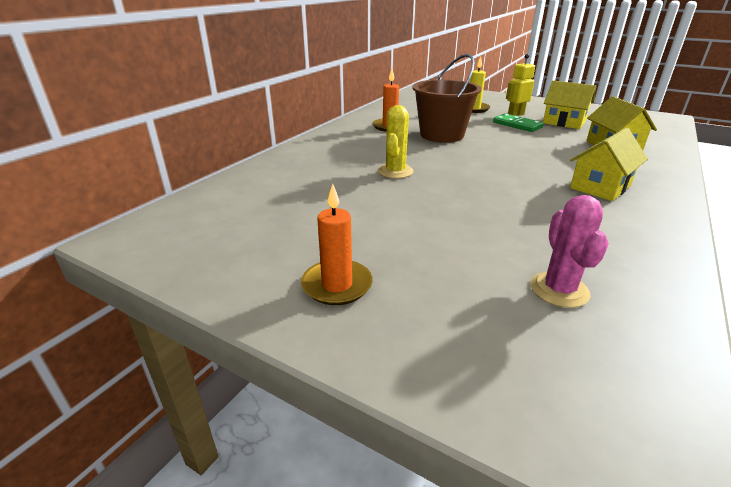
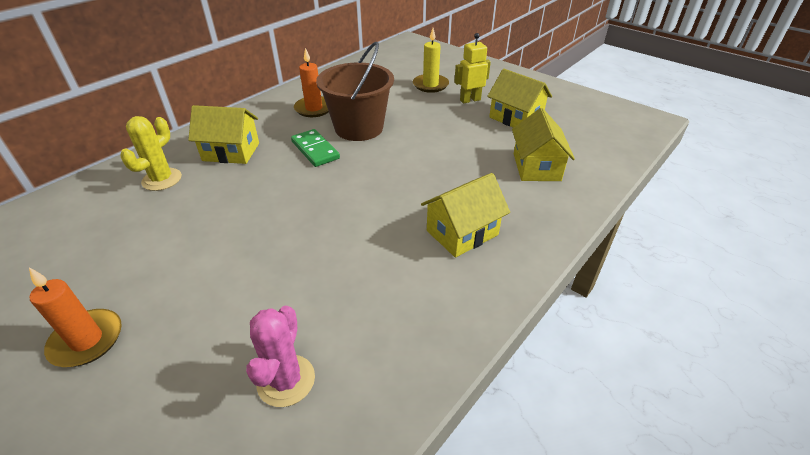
camera: 10 degrees right, 10 degrees up
(344, 155) = (231, 152): none -> yellow house
(395, 171) = (264, 183): yellow cactus -> yellow cactus (162, 179)
(517, 125) = (457, 118): green domino -> green domino (315, 150)

